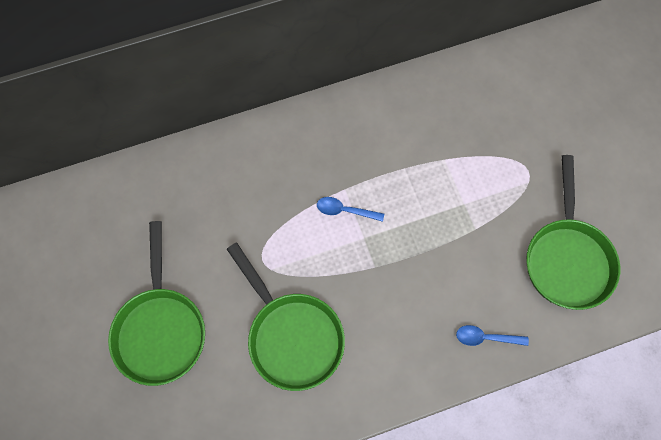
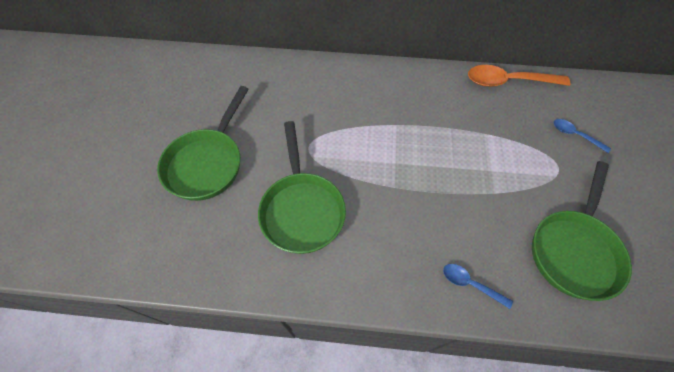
camera: 25 degrees right, 10 degrees down
(345, 210) = (389, 139): blue spoon -> blue spoon (575, 135)
(444, 78) = (508, 81): none -> orange spoon

